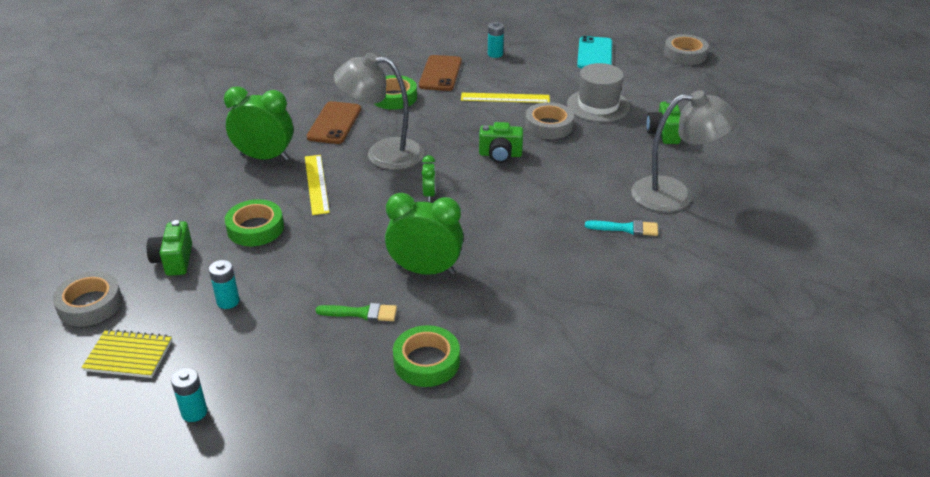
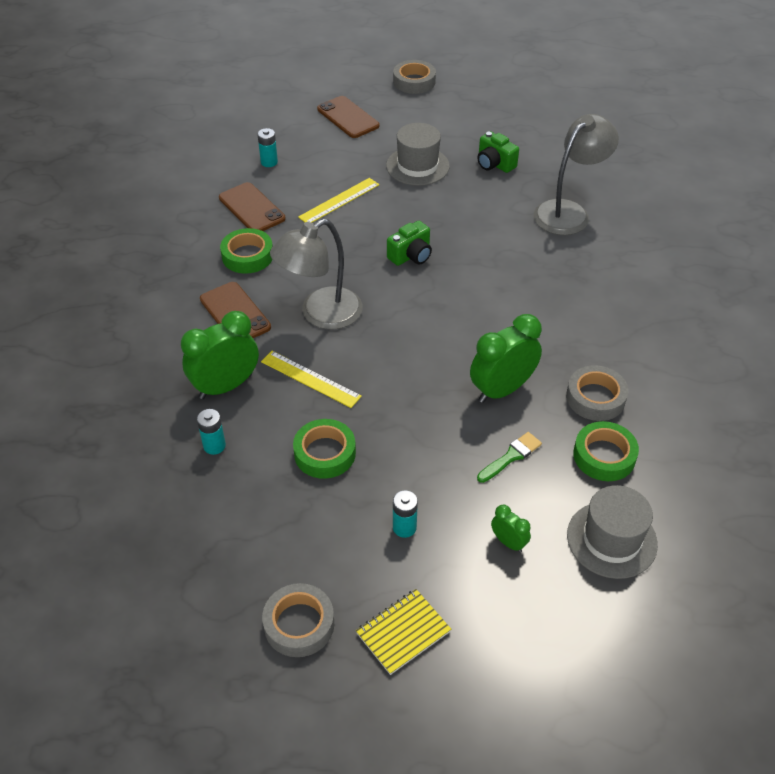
camera: 45 degrees left, 10 degrees up
(174, 260) = (304, 532): green camera -> none
(194, 412) = (520, 626): turquoise battery -> turquoise battery (214, 446)
(340, 415) = (611, 539): none -> grey hat
(429, 194) = (411, 326): green clock -> green clock (508, 542)
(548, 126) = (408, 207): grey tape -> grey tape (595, 398)
(594, 54) = (348, 117): turquoise phone -> brown phone
(626, 228) = (576, 260): turquoise brush -> none

